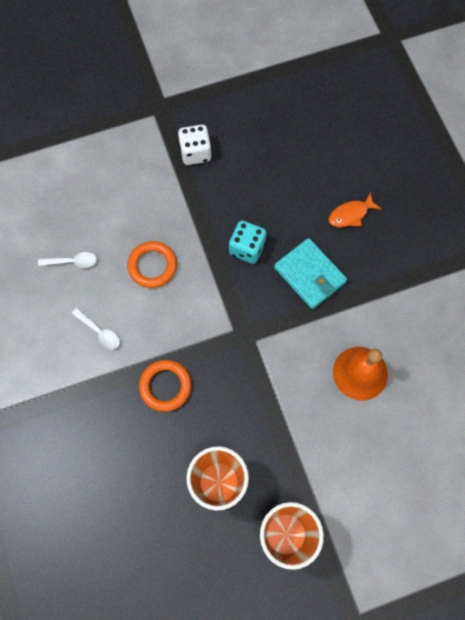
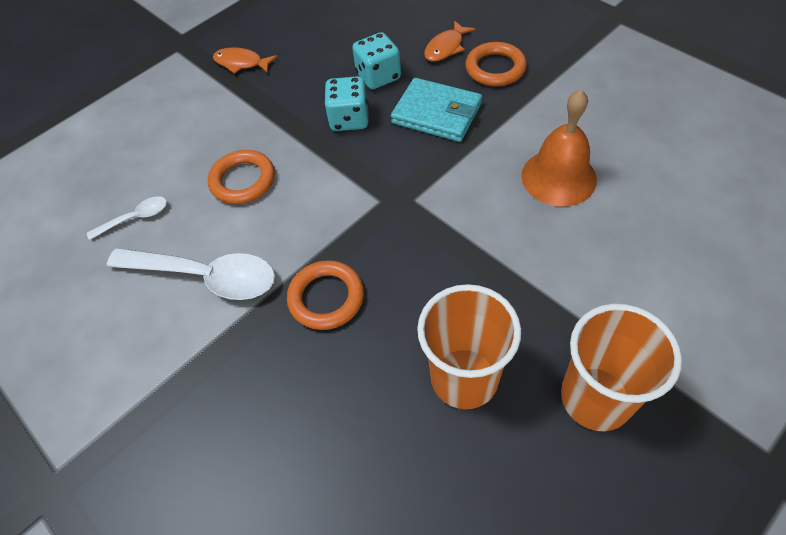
camera: 20 degrees left, 15 degrees down
(99, 332) = (206, 277): white spoon -> white spoon, size x2.04
(195, 153) = (241, 63): white dice -> orange fish
(287, 218) = (378, 76): none -> turquoise dice
(374, 254) = (495, 68): none -> orange ring

